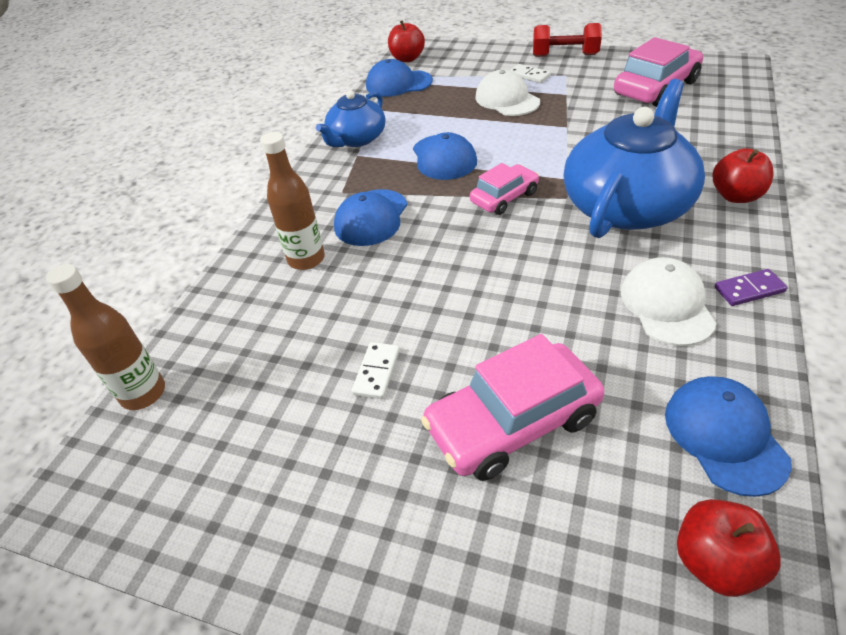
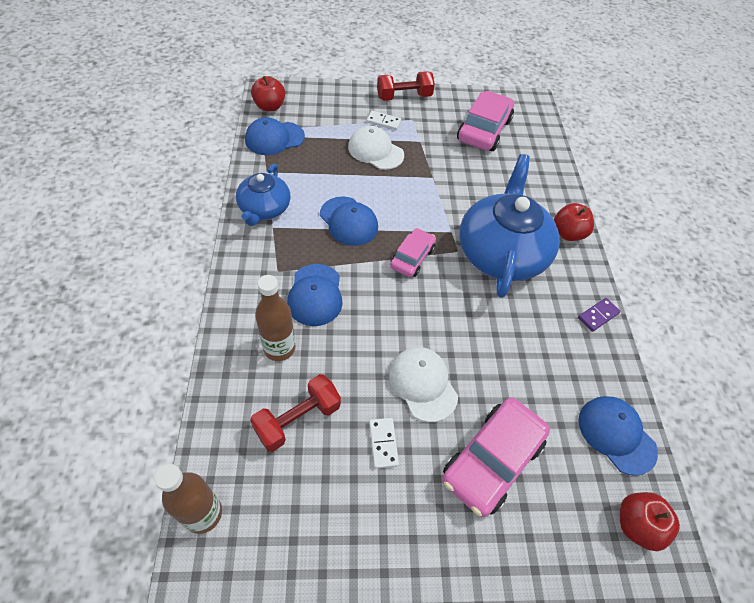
camera: 30 degrees left, 10 degrees up
(290, 328) = (297, 419): none -> red dumbbell
(666, 305) = (554, 338): white cap -> white cap (423, 384)

